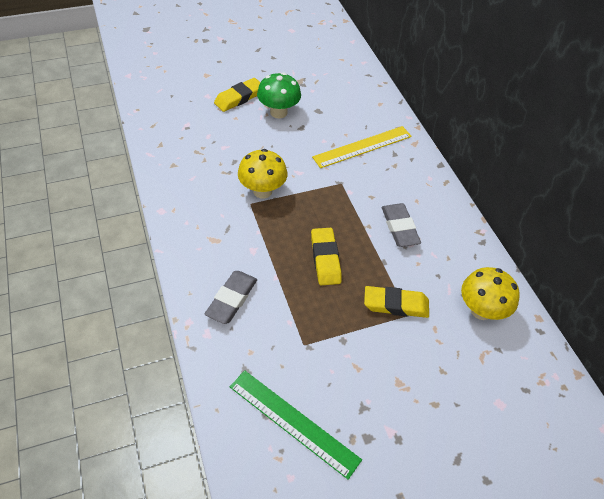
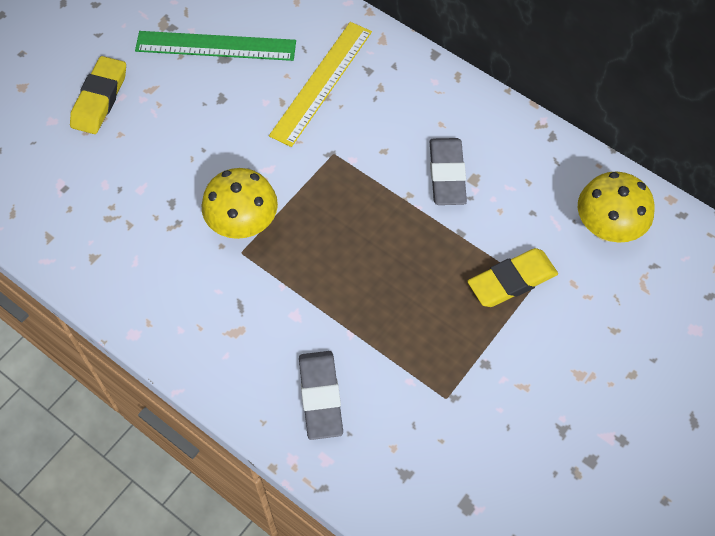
camera: 30 degrees left, 10 degrees up
(278, 112) = (173, 92): green mushroom -> none
(293, 422) = (503, 497): green ruler -> green ruler (216, 46)
(325, 259) = (390, 272): yellow eraser -> none
(399, 227) = (447, 175): grey eraser -> grey eraser turned 45 degrees clockwise

